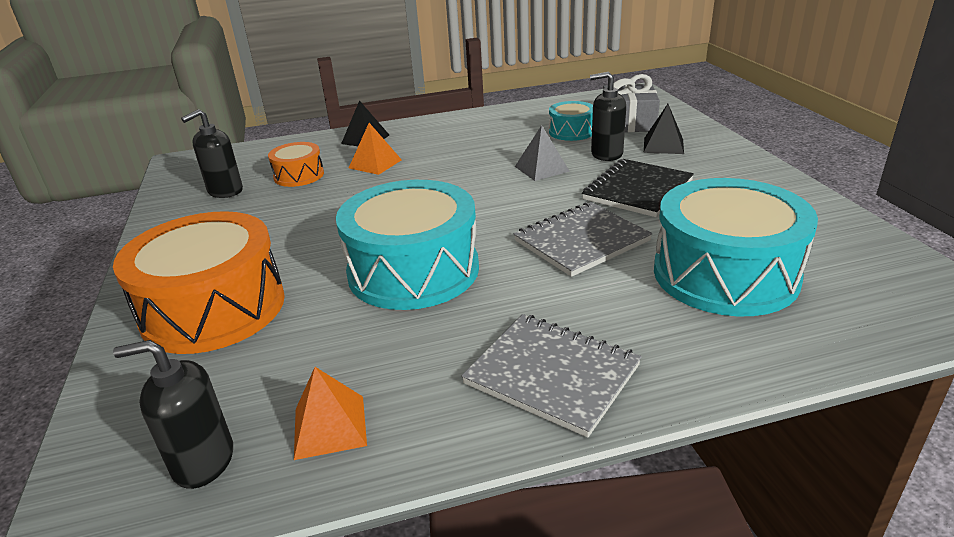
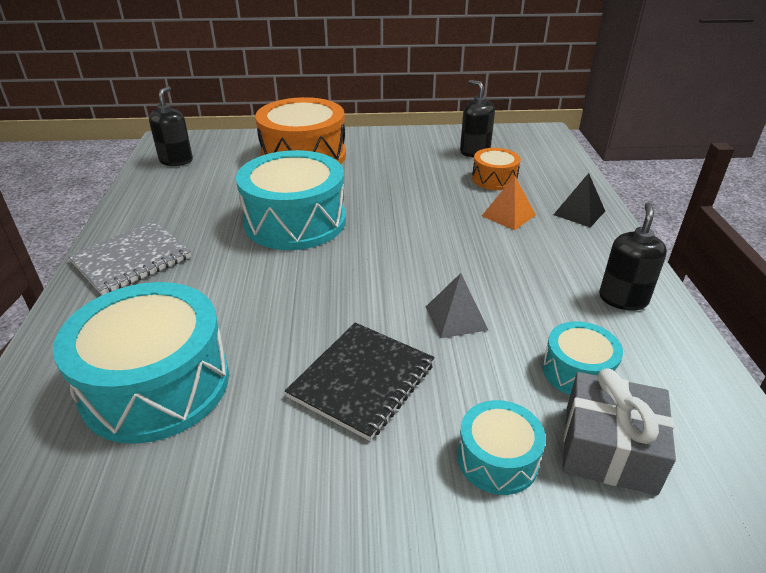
camera: 100 degrees right, 5 degrees up
(329, 426) = (166, 188): orange pyramid -> none
(581, 241) = (279, 309): grey notebook -> none
(606, 154) = (482, 384): black soap dispenser -> black soap dispenser (623, 299)
(637, 190) = (362, 381): black notebook -> black notebook turned 75 degrees clockwise
(663, 145) = (497, 459): black pyramid -> turquoise drum

